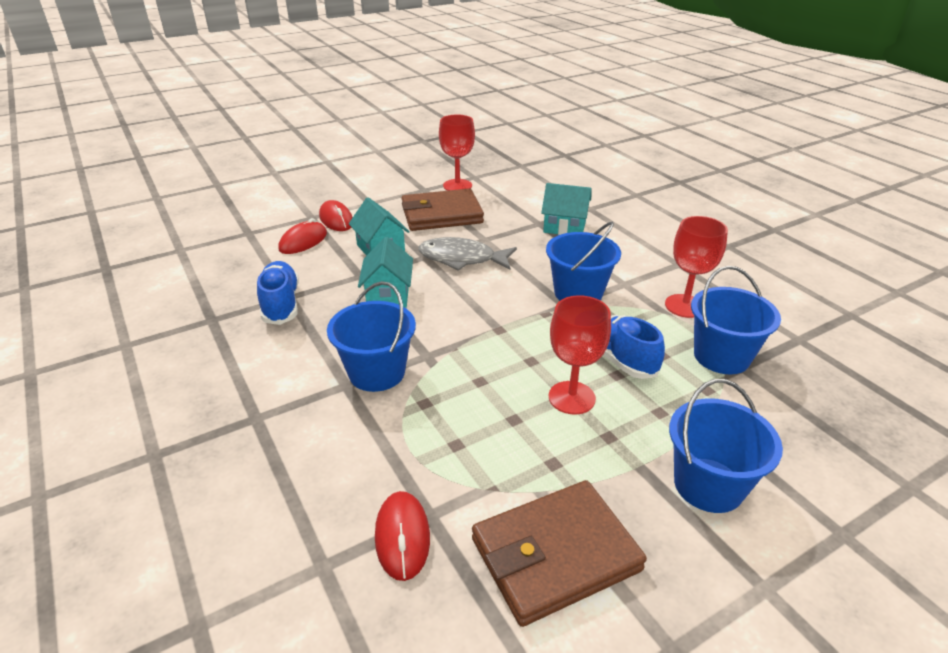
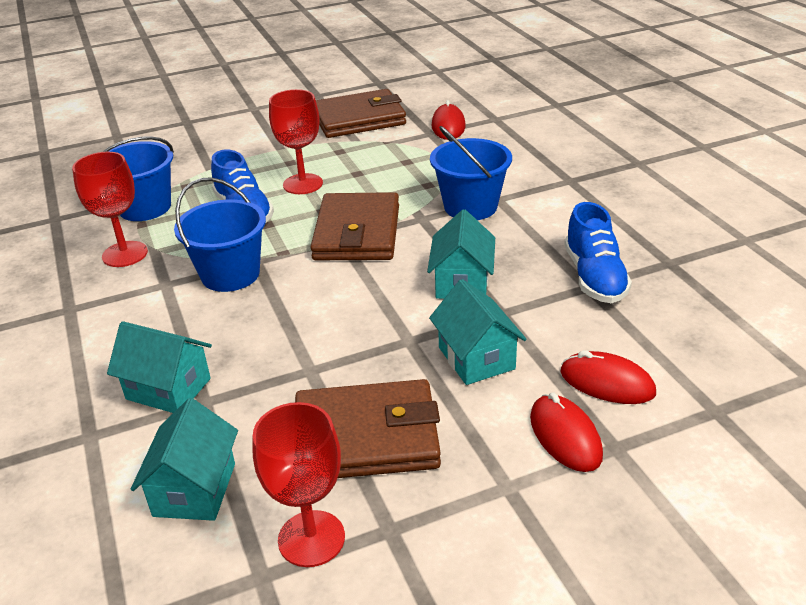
camera: 170 degrees left, 0 degrees up
(303, 241) = (607, 383): red mouse -> red mouse turned 75 degrees clockwise
(462, 259) = (356, 333): grey fish -> none
(486, 336) = (357, 233): none -> brown wallet
(519, 195) = (194, 489): none -> turquoise house
(708, 485) = (243, 140): blue bucket -> none

